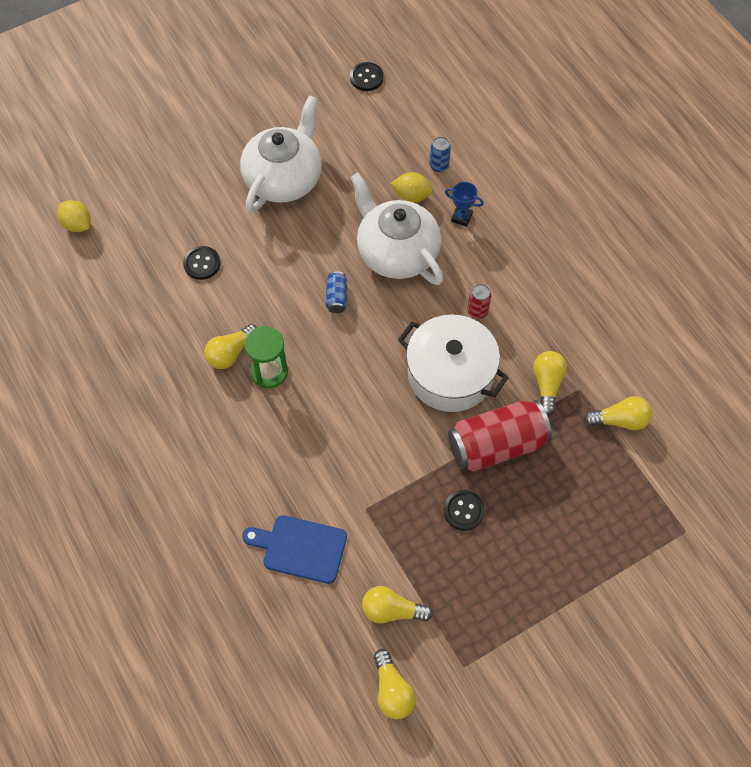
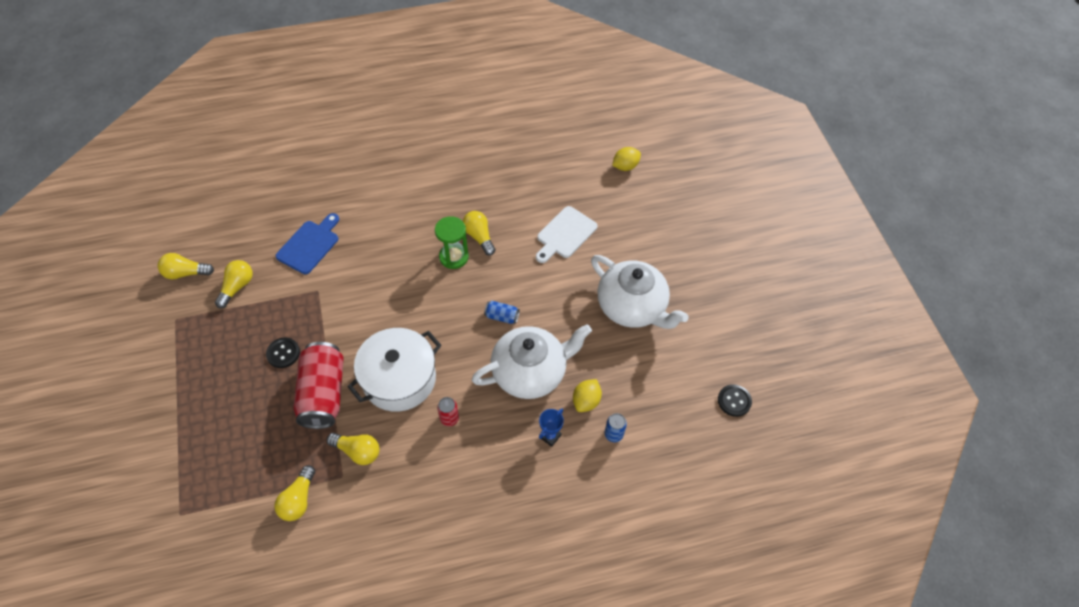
camera: 105 degrees right, 5 degrees down
(202, 263) = (565, 234): black button -> white cutting board

